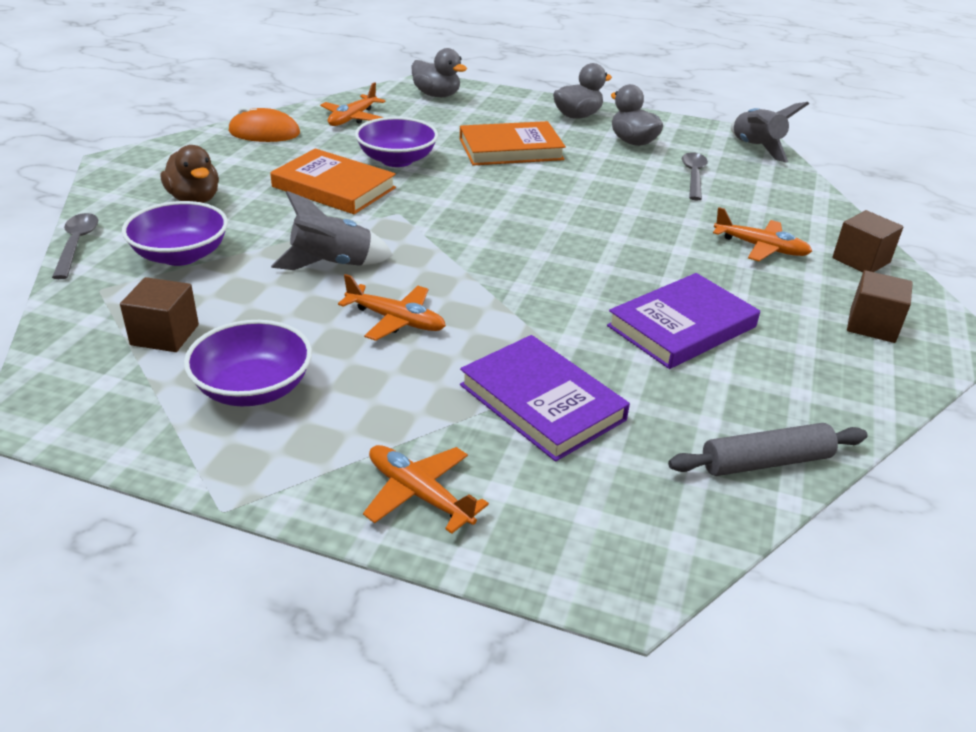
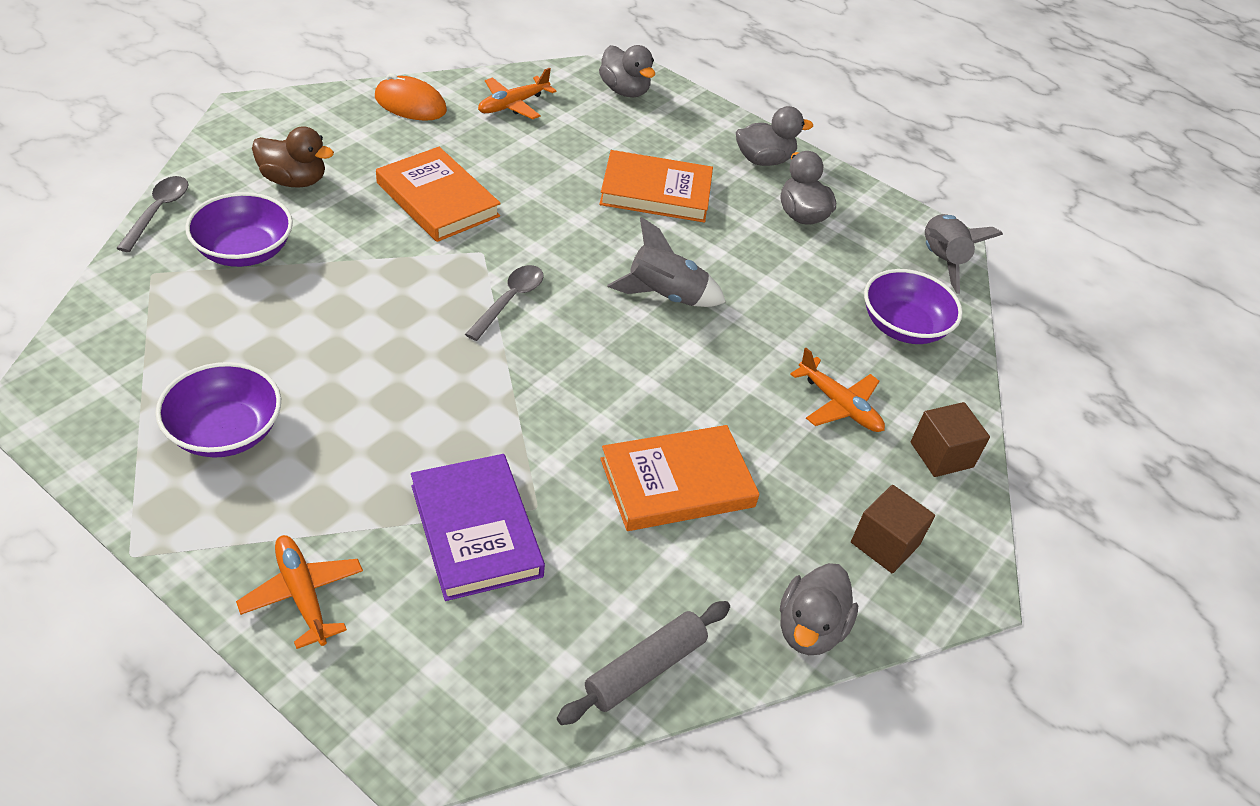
camera: 15 degrees right, 10 degrees up
(165, 335) = (181, 345): brown cube -> none
(194, 199) = (294, 180): brown duck -> brown duck turned 60 degrees counterclockwise
(332, 264) = (378, 302): grey rocket -> grey rocket (665, 296)
(395, 320) = (398, 390): orange plane -> none
(397, 160) = (524, 177): purple bowl -> purple bowl (903, 326)
(682, 326) = (677, 483): purple book -> orange book
(693, 176) = (836, 283): grey spoon -> grey spoon (510, 300)
(765, 462) = (645, 669): grey rolling pin -> grey rolling pin turned 45 degrees counterclockwise
(868, 396) = (809, 629): none -> grey duck

